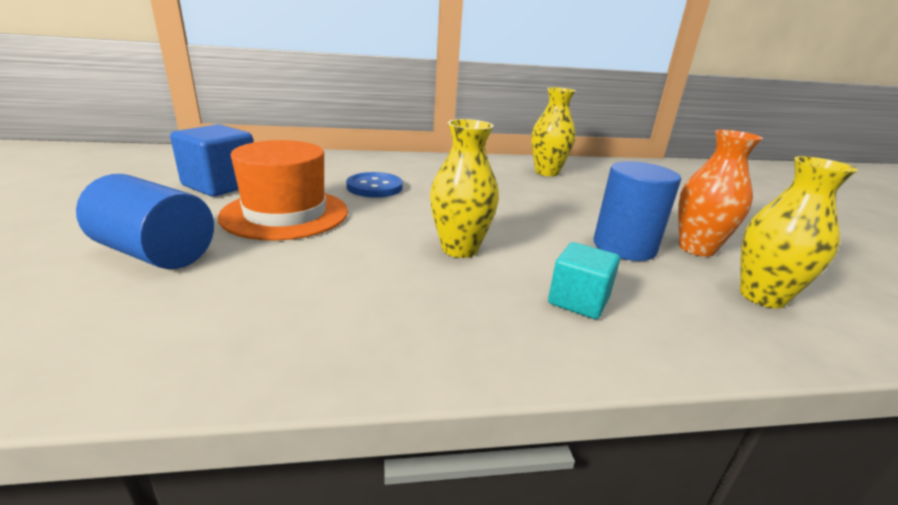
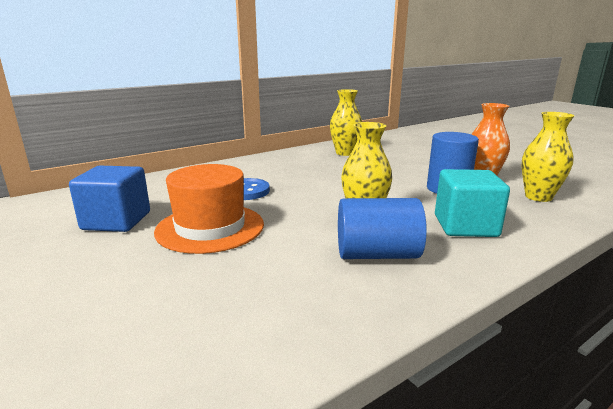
camera: 25 degrees left, 5 degrees down
(156, 253) = (156, 285): blue cylinder -> blue cylinder (377, 254)
(578, 301) = (465, 226): turquoise cube -> turquoise cube, size x1.55

